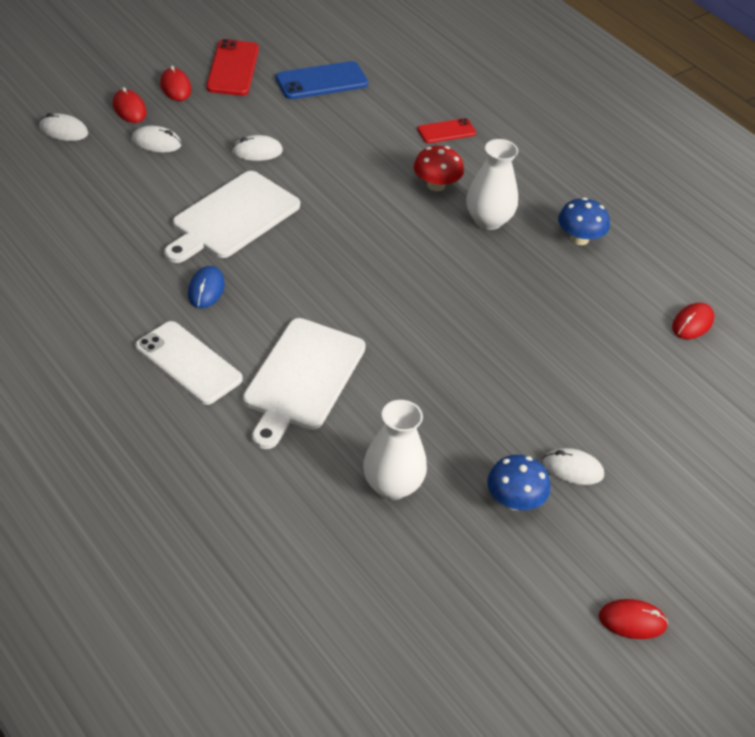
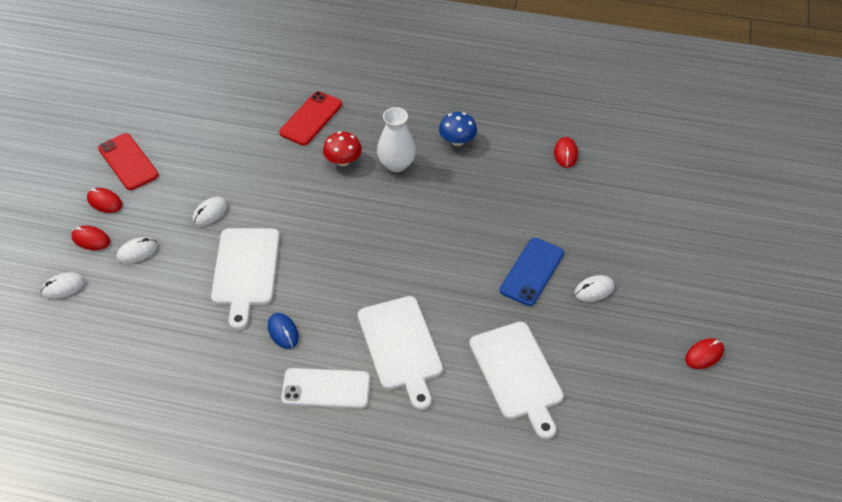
camera: 35 degrees left, 5 degrees up
(321, 81) = (197, 133): blue phone -> blue phone (532, 272)
(392, 486) = (517, 374): white vase -> white cutting board
(446, 131) = (311, 118): red phone -> red phone, size x1.62
(514, 501) = (585, 332): blue mushroom -> none

